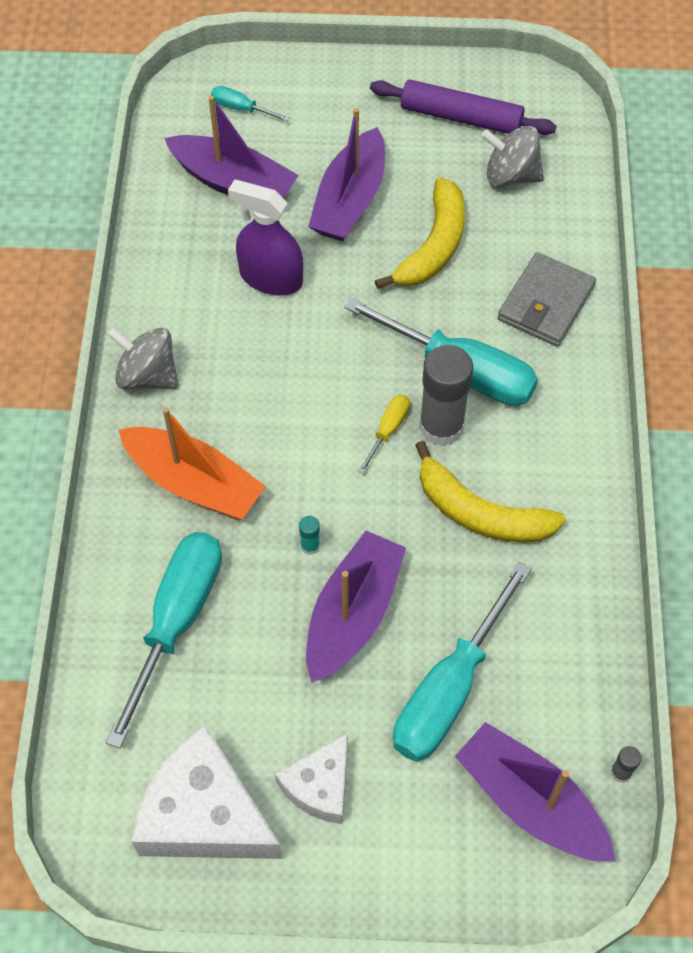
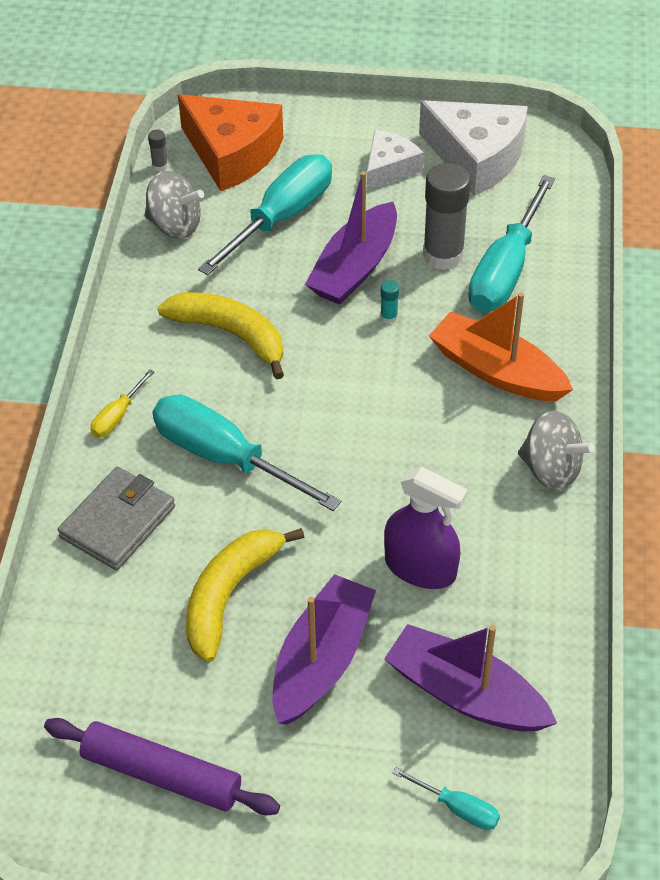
camera: 175 degrees left, 10 degrees down
(388, 429) = (306, 407): yellow screwdriver -> yellow screwdriver (117, 417)
(441, 426) = (254, 407): grey glue stick -> grey glue stick (443, 255)
(510, 175) = (117, 682): grey spinning top -> grey spinning top (175, 225)
(530, 802) = (232, 153): purple boat -> orange cheese

